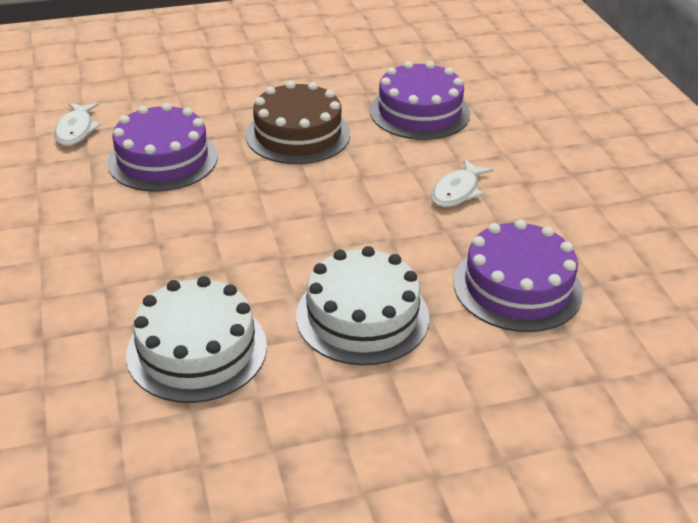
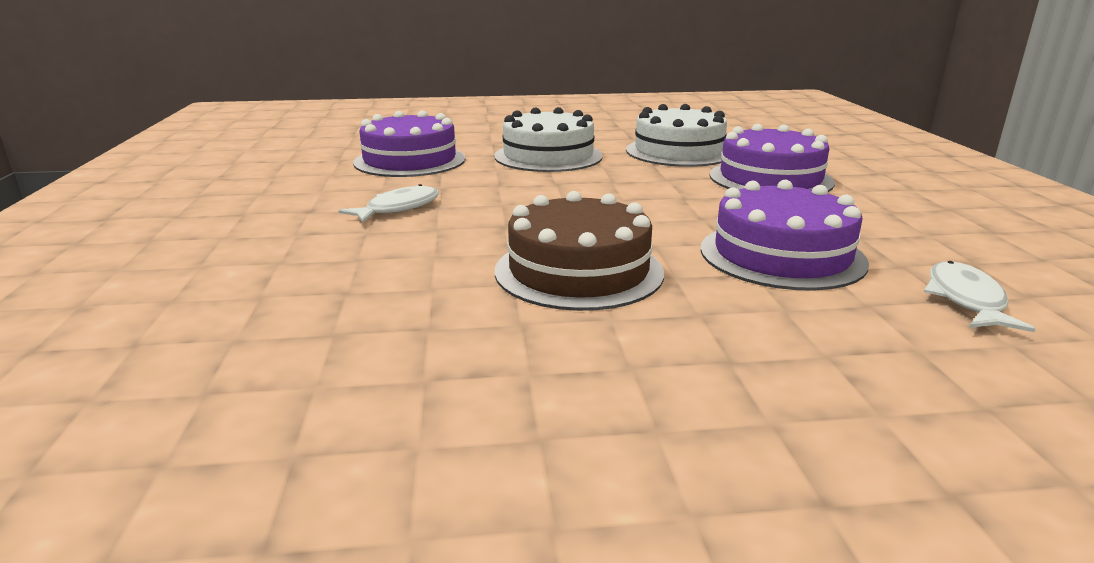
camera: 170 degrees left, 15 degrees down
(419, 112) = (358, 289): purple cake -> purple cake (770, 179)

